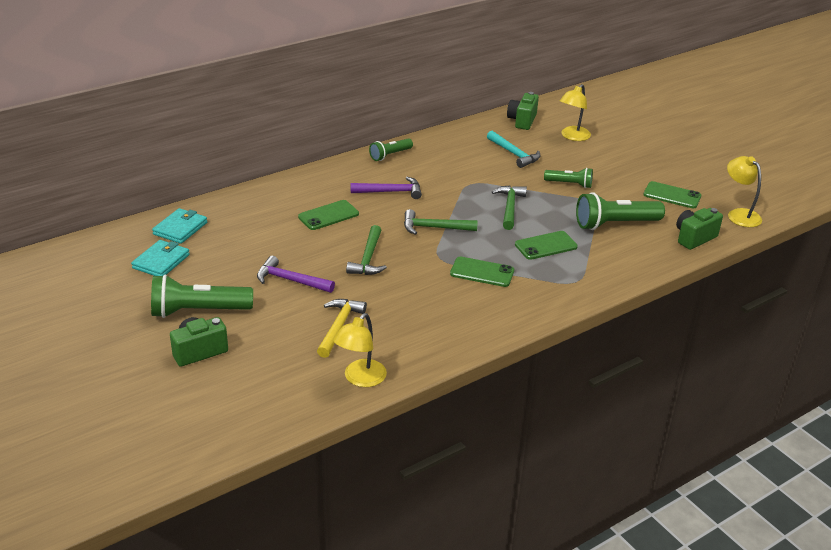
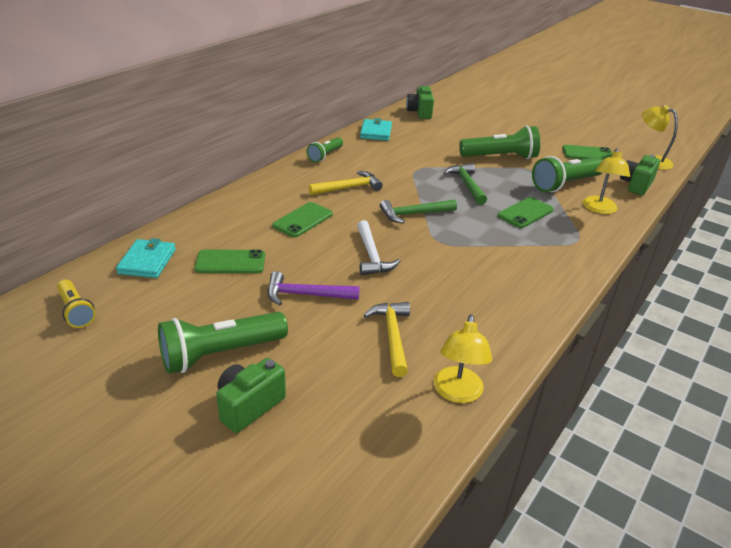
camera: 20 degrees left, 0 degrees up
(110, 258) = (76, 311): none -> yellow flashlight
(161, 261) = (143, 303): turquoise wallet -> turquoise wallet (376, 132)
(368, 258) = (372, 255): green hammer -> white hammer
(390, 192) = (348, 188): purple hammer -> yellow hammer
(482, 272) = (490, 248): green phone -> green phone (230, 262)
(514, 154) = (434, 139): turquoise hammer -> none
(569, 184) = (500, 157): green flashlight -> green flashlight, size x1.71
(572, 137) = (470, 119): yellow lamp -> yellow lamp (599, 209)

